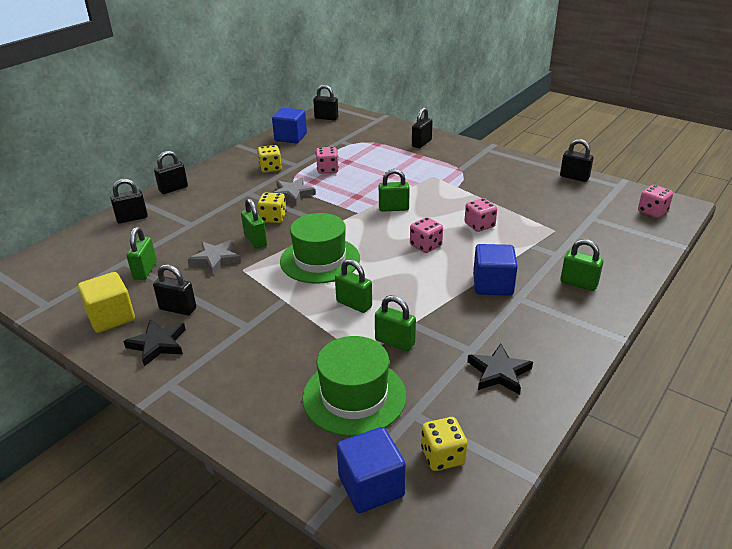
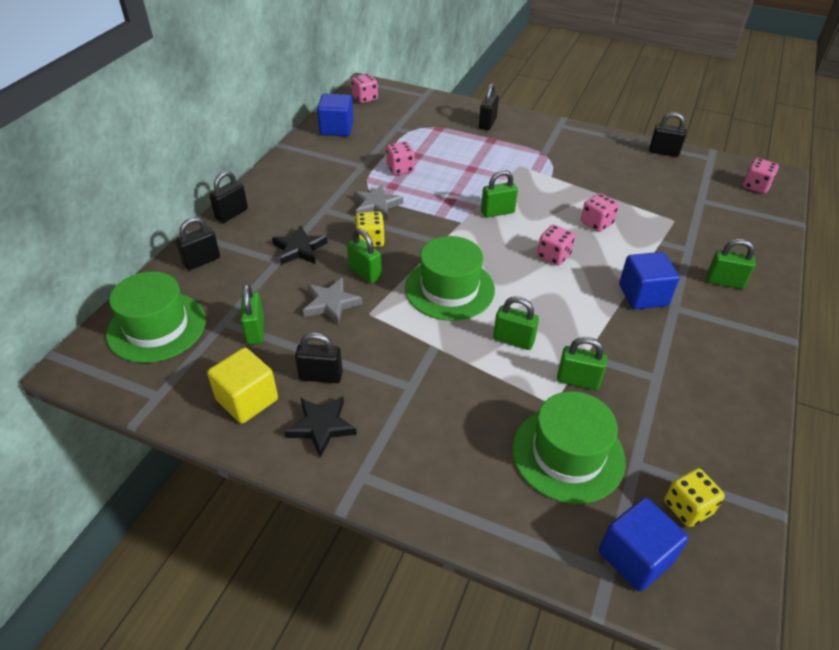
camera: 15 degrees left, 10 degrees up
(73, 259) = (157, 327): none -> green hat
(270, 168) = (334, 173): yellow dice -> none
(326, 118) = (365, 98): black padlock -> pink dice
(499, 372) = (696, 399): black star -> black star (299, 249)

